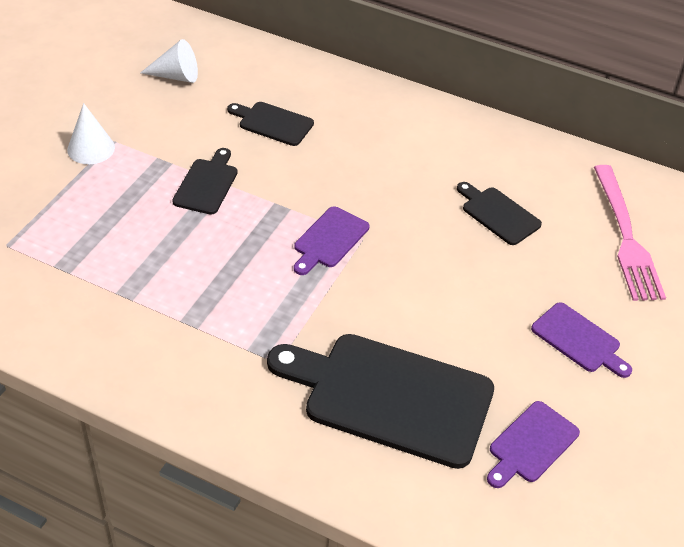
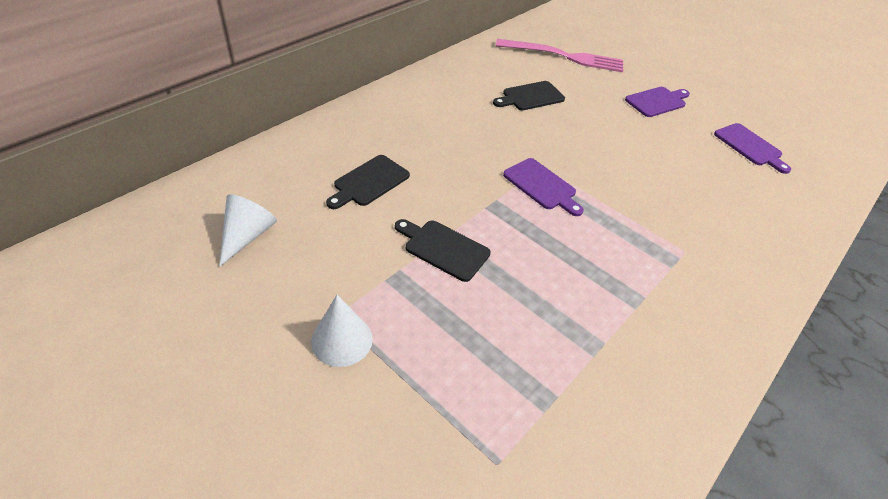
camera: 75 degrees left, 0 degrees up
(390, 397) = (716, 197): black cutting board -> none

